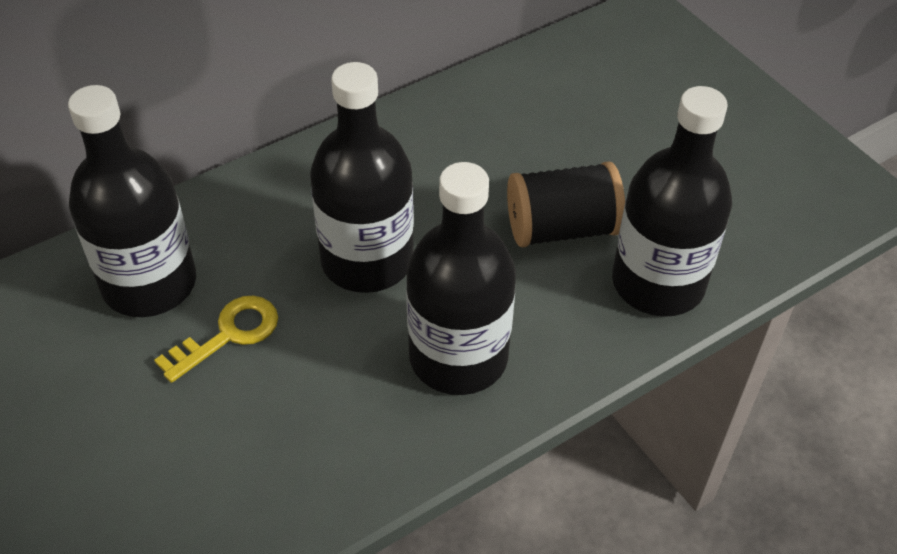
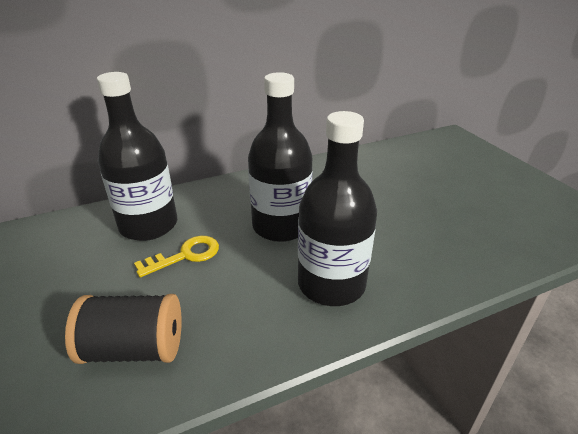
camera: 10 degrees right, 15 degrees down
(562, 228) = (404, 221): black spool -> black spool (135, 348)
(658, 283) = (470, 256): black bottle -> none

